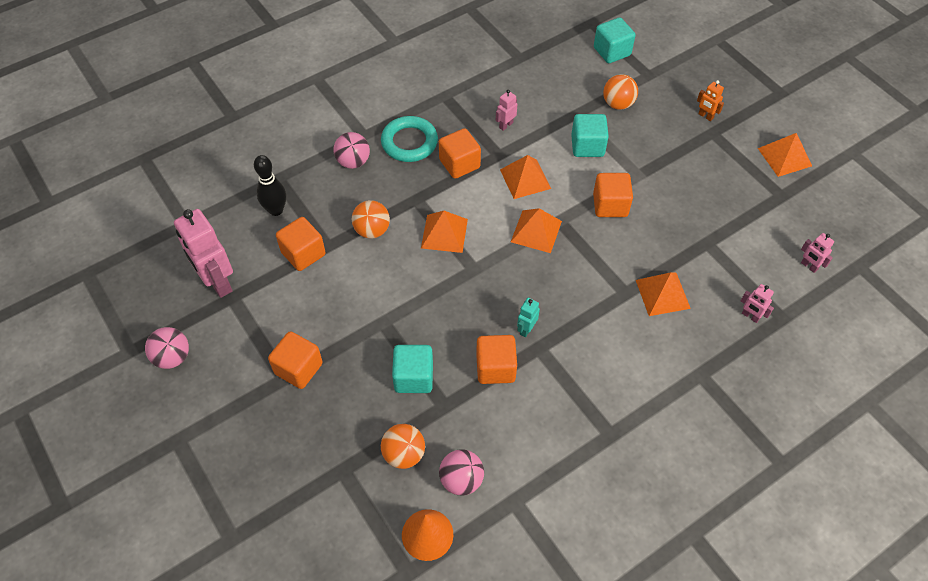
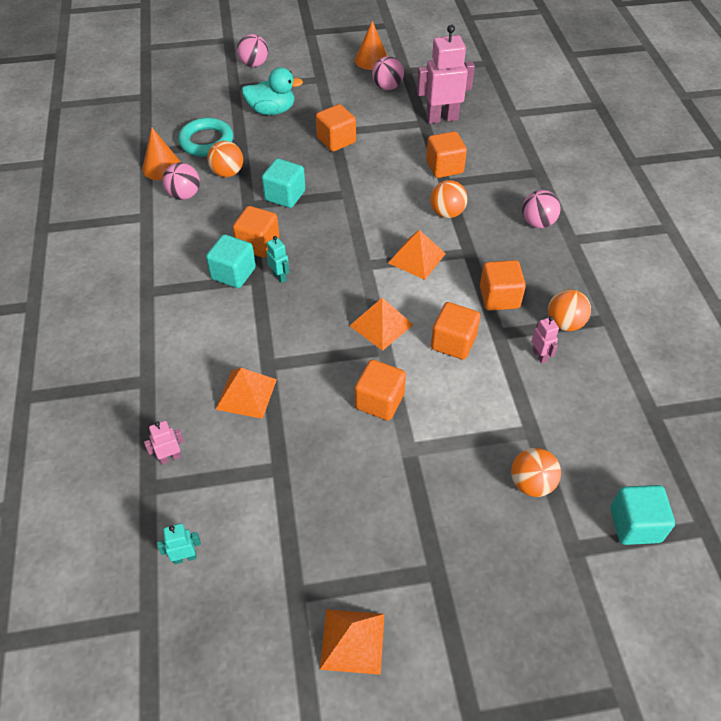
camera: 115 degrees right, 5 degrees down
(115, 398) = (371, 60): none -> orange cone
(168, 540) = (254, 64): none -> pink ball
(267, 464) = (272, 111): none -> turquoise duck
(276, 210) = (501, 162): black bowling pin -> none
(409, 142) = (546, 269): turquoise ring -> turquoise ring (206, 141)
(464, 118) = (564, 323): none -> orange ball
(525, 179) = (453, 342): orange pyramid -> orange cube
(587, 146) = (474, 418): turquoise cube -> turquoise cube (233, 273)
(705, 116) = (468, 579): orange robot -> none
(809, 266) = (185, 557): pink robot -> turquoise robot

